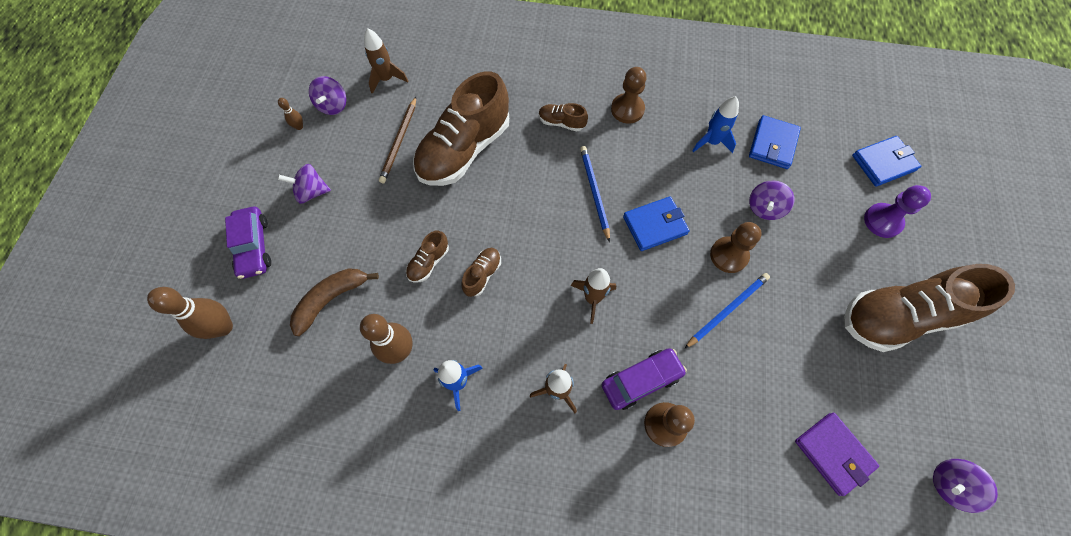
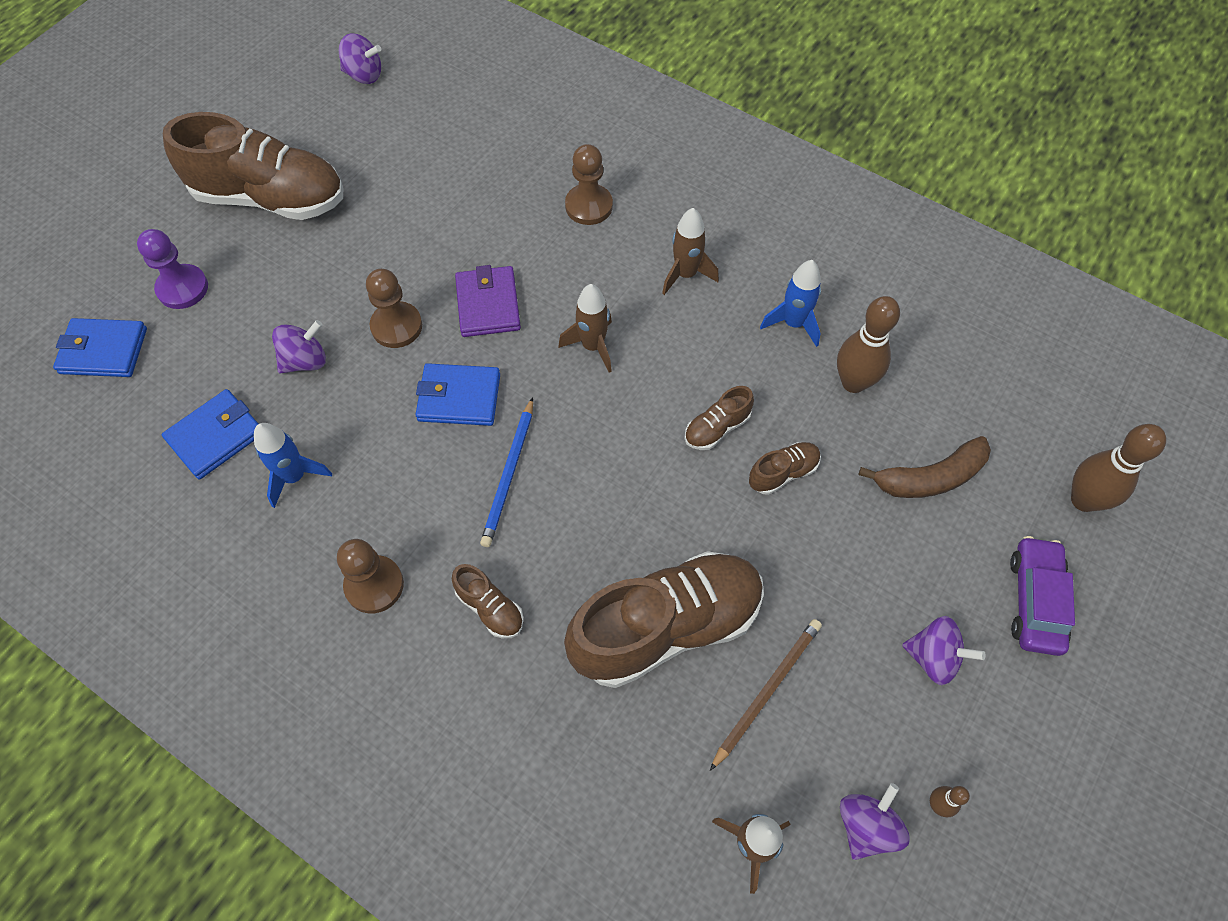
camera: 155 degrees left, 5 degrees down
(641, 380) = (588, 249): purple car -> none
(727, 310) = (445, 274): blue pencil -> none
(833, 453) = (444, 128): purple wallet -> purple wallet (488, 304)

